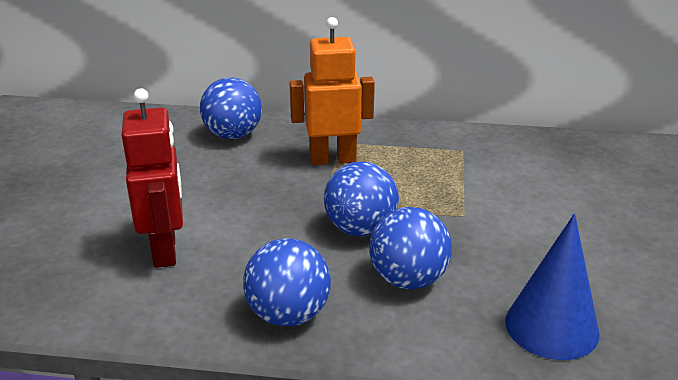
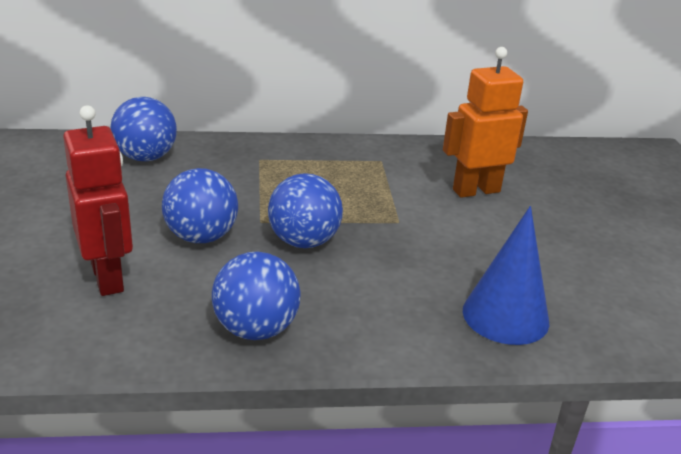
camera: 15 degrees left, 0 degrees up
(332, 159) = (256, 176): orange robot -> orange robot (476, 190)
(408, 280) = (363, 285): blue ball -> blue ball (201, 237)

